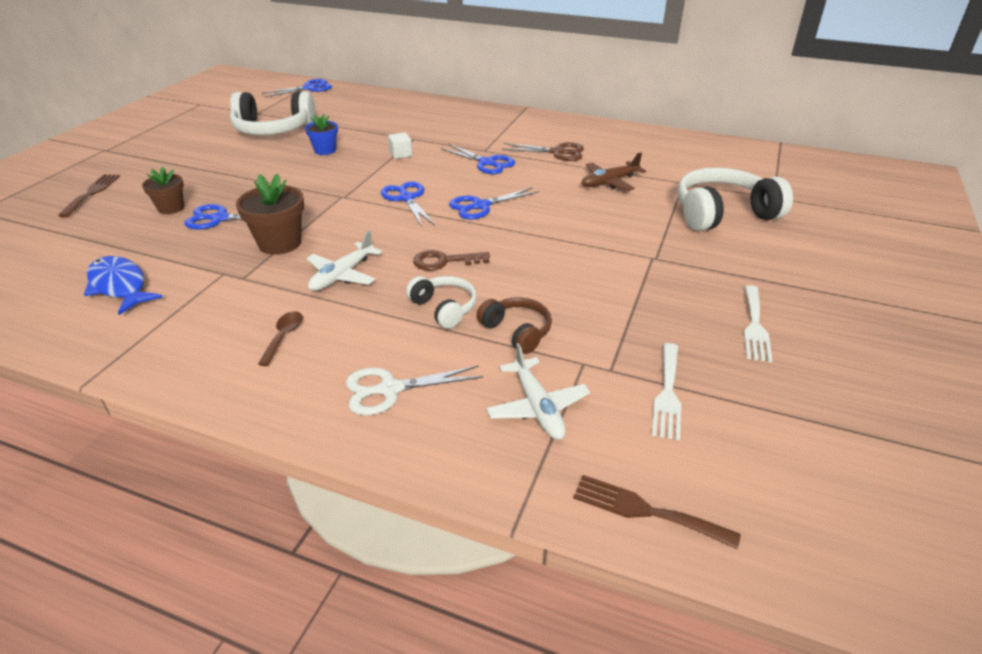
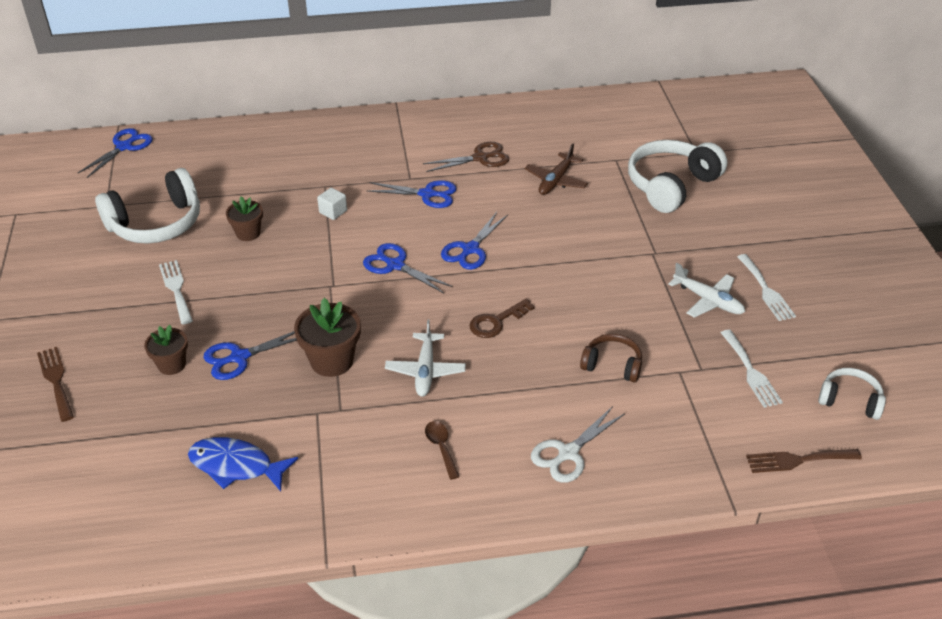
camera: 30 degrees left, 5 degrees up
(235, 167) = (176, 289): none -> white fork
(325, 150) = (248, 233): blue flower pot -> brown flower pot
(444, 308) = (540, 367): white headphones -> white headphones (850, 400)
(537, 407) = (679, 420): white plane -> white plane (708, 300)

